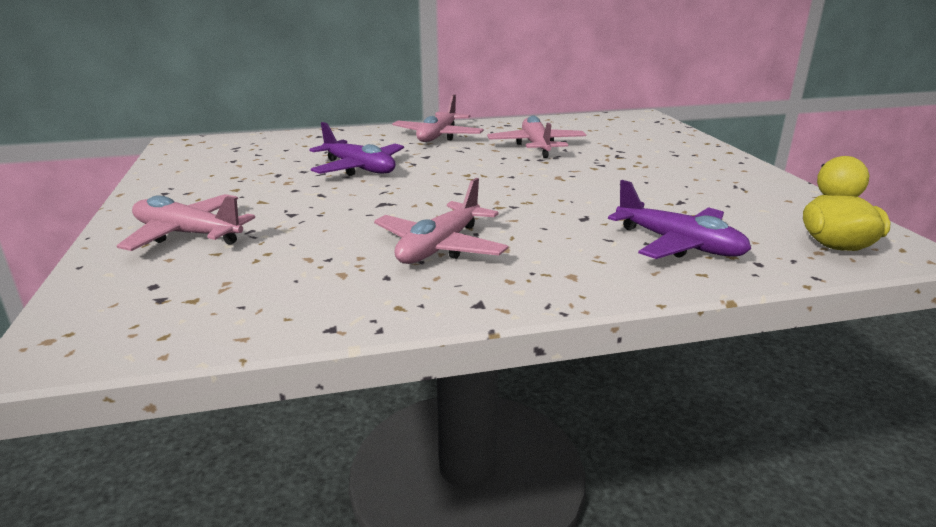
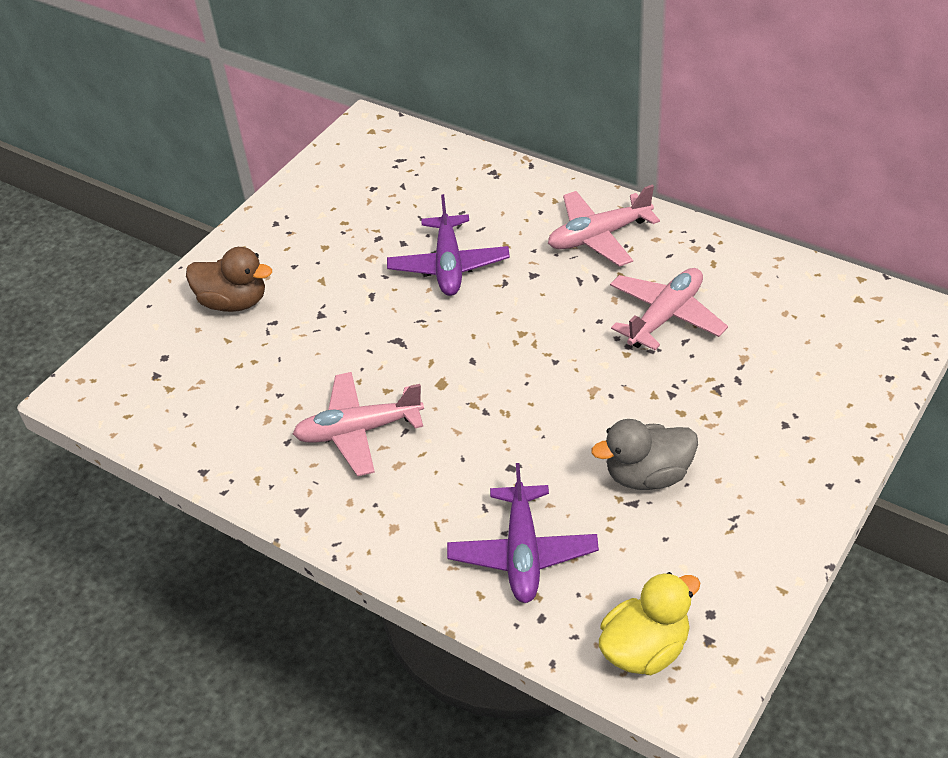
camera: 50 degrees right, 20 degrees up
(187, 234) = (234, 302): pink plane -> brown duck
(662, 190) = (648, 475): none -> grey duck

